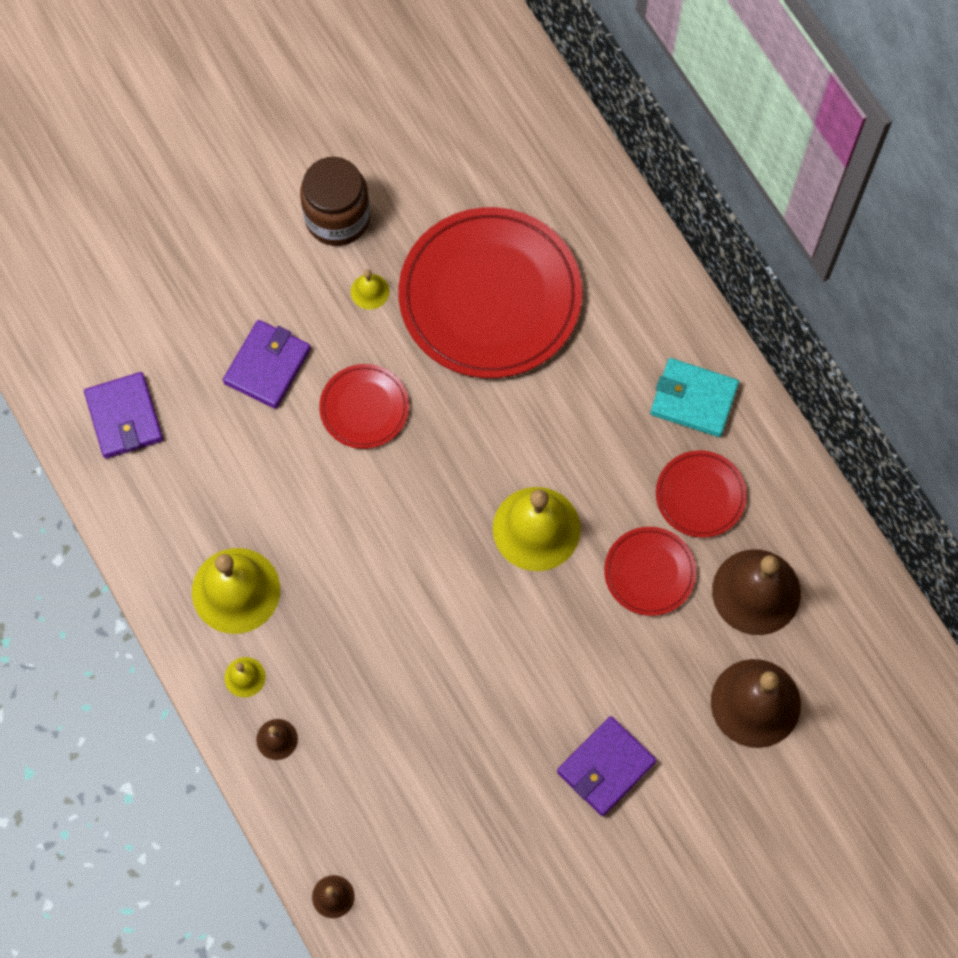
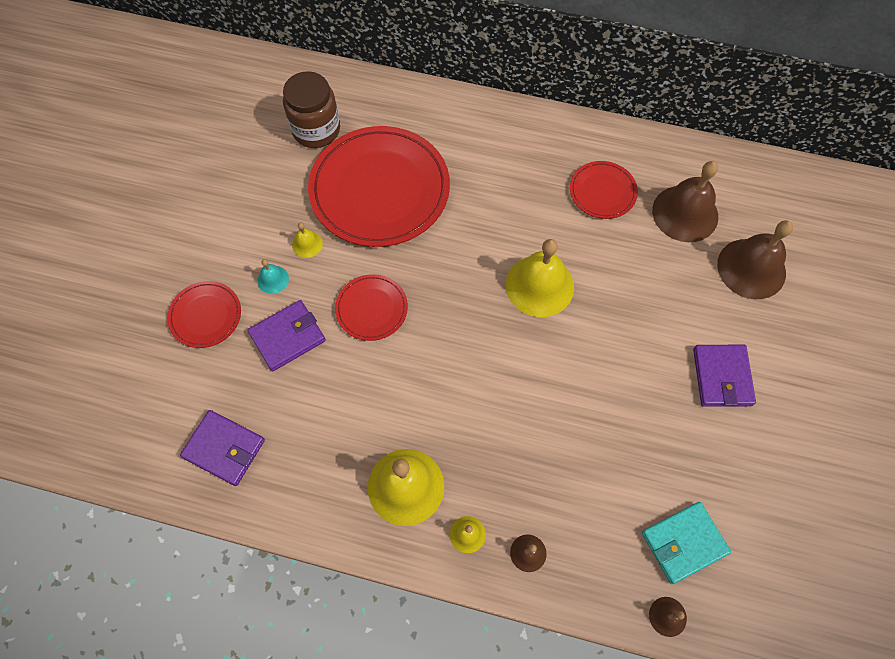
camera: 45 degrees left, 5 degrees down
(267, 366) = (287, 337): purple wallet -> purple wallet turned 75 degrees clockwise
(307, 298) = (273, 279): none -> turquoise bell
(337, 218) = (246, 221): brown jar -> brown jar (316, 130)
(649, 572) = (623, 253): red plate -> red plate (205, 316)
(693, 399) = (544, 149): turquoise wallet -> turquoise wallet (683, 543)

